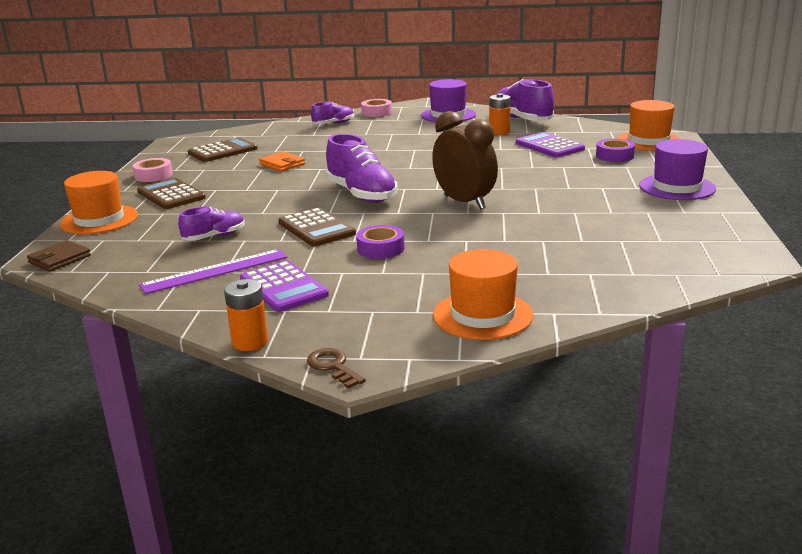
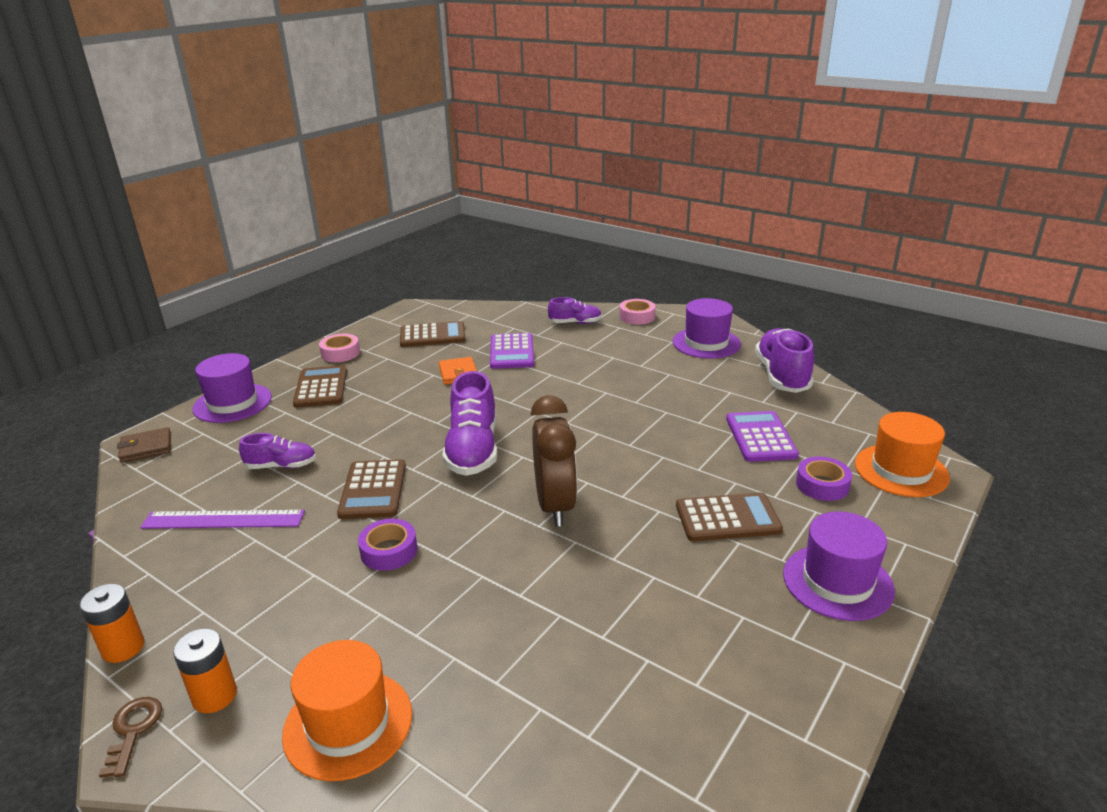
camera: 30 degrees right, 5 degrees up
(99, 220) = (232, 403): orange hat -> purple hat
(283, 287) = (242, 574): purple calculator -> purple calculator (511, 352)
(499, 132) = (730, 391): orange battery -> orange battery (214, 696)
(581, 181) = (727, 518): none -> brown calculator

